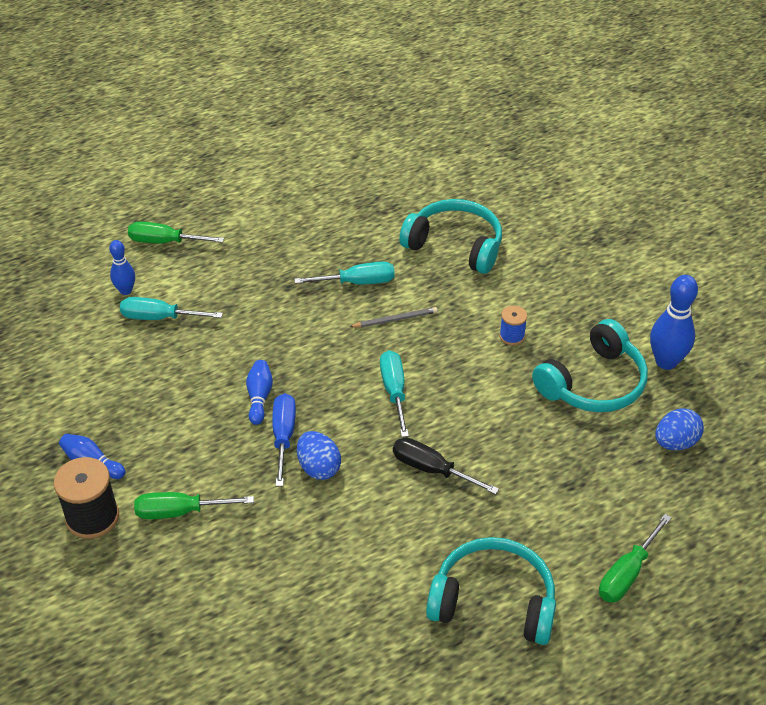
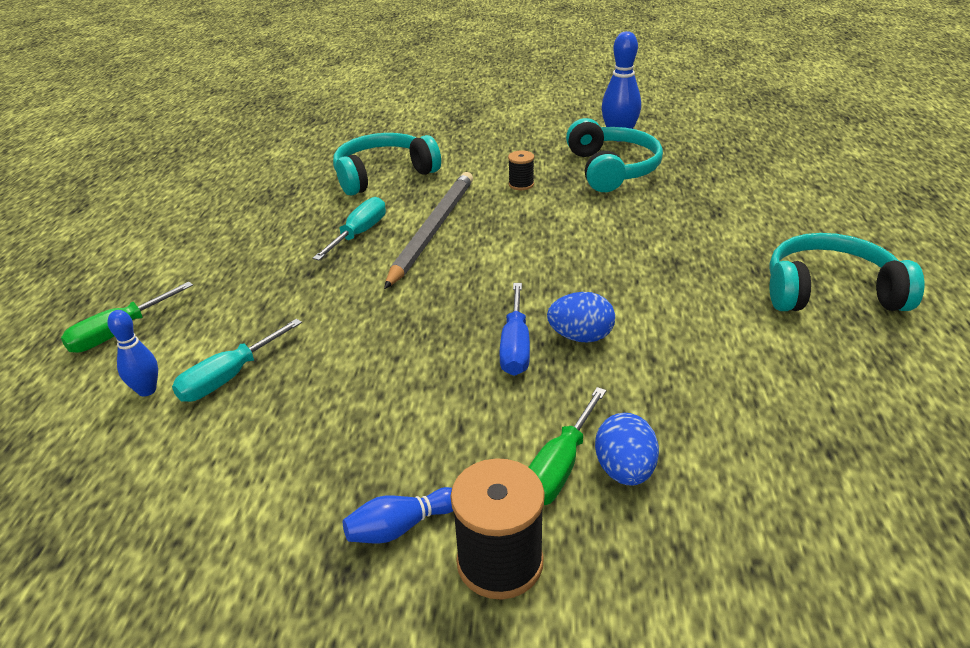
camera: 55 degrees left, 10 degrees down
(259, 397) = (441, 344): blue bowling pin -> none
(283, 437) = (515, 346): blue screwdriver -> blue screwdriver turned 120 degrees counterclockwise
(394, 392) = (523, 260): turquoise screwdriver -> none
(395, 319) = (433, 230): grey pencil -> grey pencil, size x2.21
(432, 470) = (642, 271): black screwdriver -> none
(493, 601) = (830, 292): turquoise headphones -> turquoise headphones turned 45 degrees clockwise
(512, 336) = (521, 184): blue spool -> black spool
(627, 573) = (831, 220): green screwdriver -> none
(675, 442) = (705, 159): blue egg -> blue egg (624, 470)

